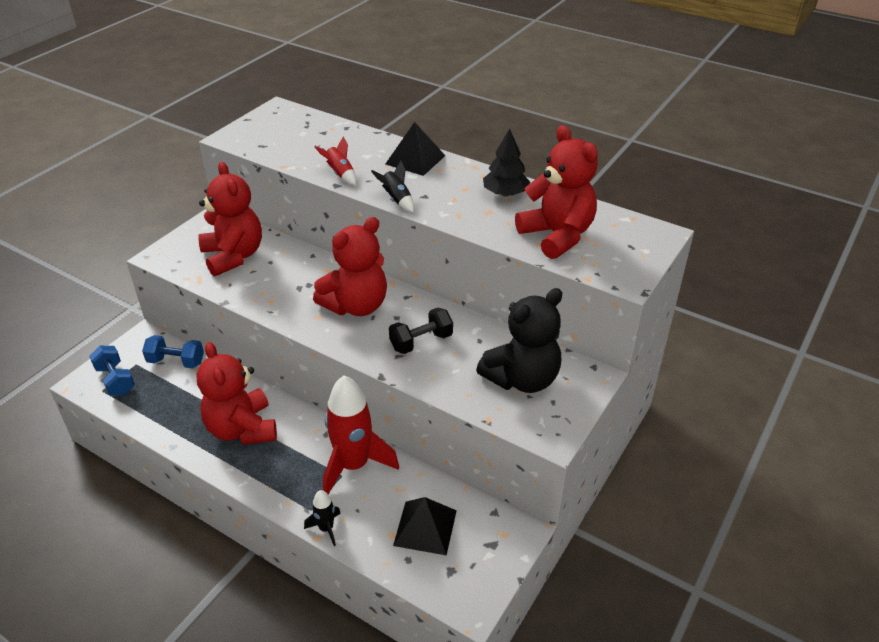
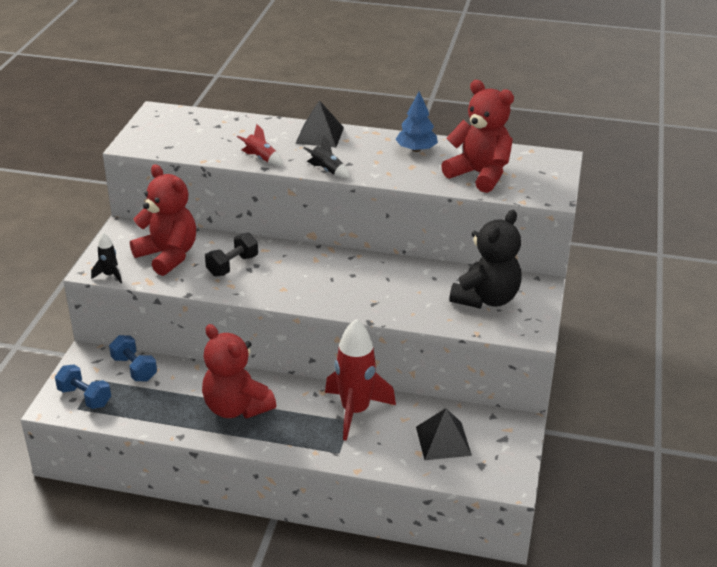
camera: 20 degrees left, 5 degrees down
(176, 361) = (134, 369): blue dumbbell -> blue dumbbell turned 60 degrees clockwise
(326, 528) = (361, 462): black rocket -> black rocket (110, 275)
(356, 306) = (311, 273): red teddy bear -> none
(421, 342) = (386, 289): black dumbbell -> black dumbbell (232, 265)
(505, 193) = (416, 149): black tree -> blue tree

